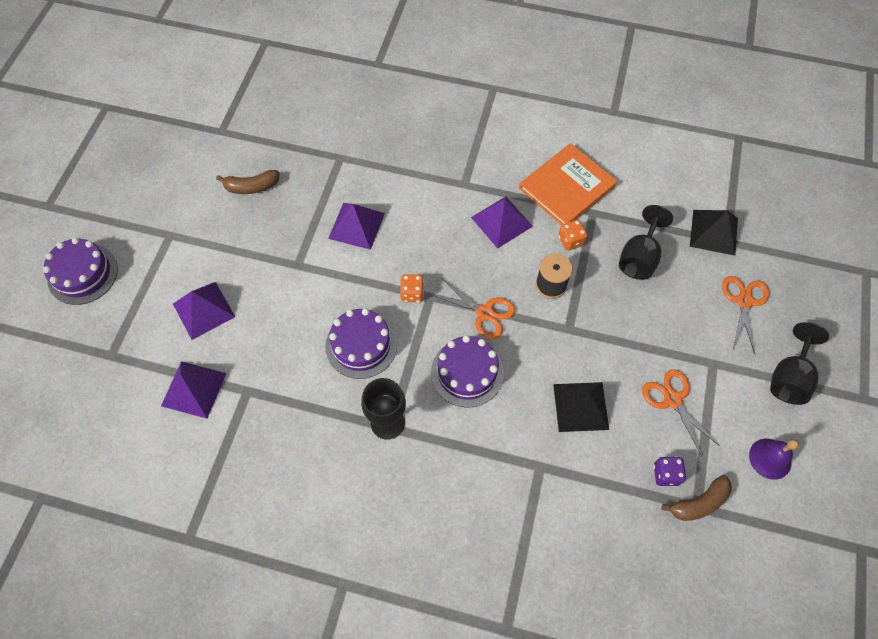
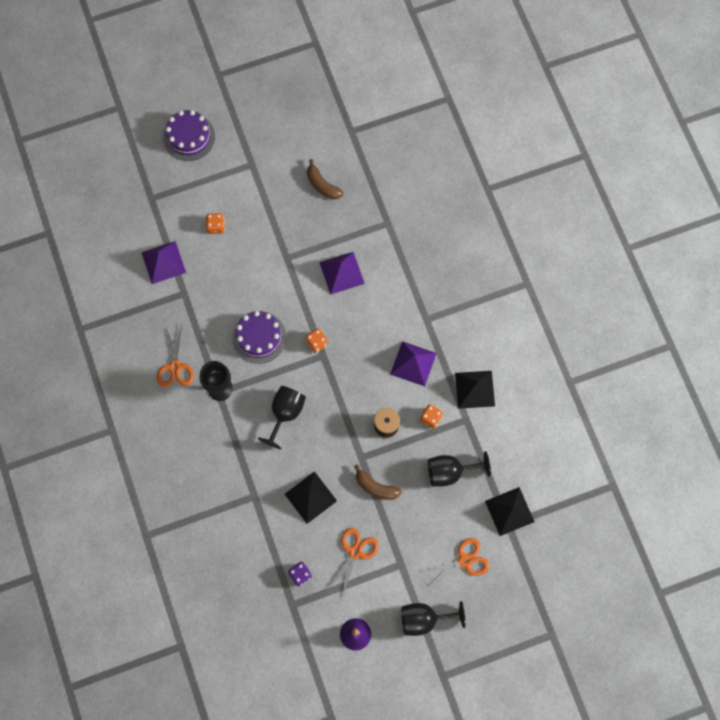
camera: 55 degrees right, 10 degrees up
(203, 310) = (216, 226): purple pyramid -> orange dice
(467, 372) = (285, 413): purple cake -> black goblet
(484, 313) = (335, 397): orange scissors -> orange scissors (175, 367)
(567, 187) = (474, 389): orange book -> black pyramid
(699, 503) = (295, 605): brown banana -> brown banana (376, 487)

